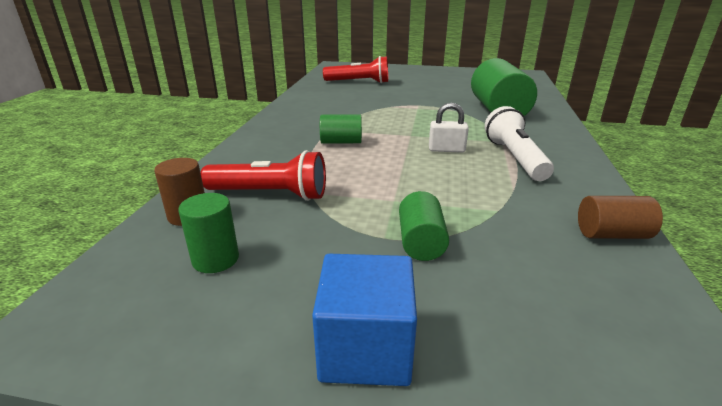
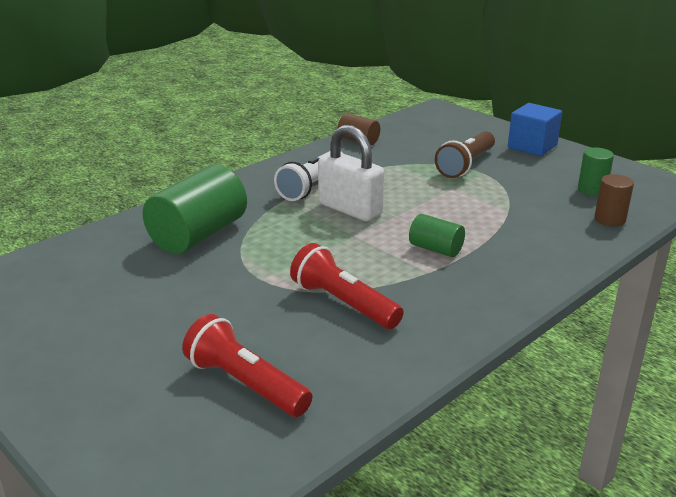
camera: 145 degrees left, 0 degrees up
(270, 194) = (541, 217): red flashlight -> red flashlight (343, 303)
(421, 242) = (466, 165): green cylinder -> brown flashlight
(446, 149) = (350, 209): white padlock -> white padlock, size x1.81

